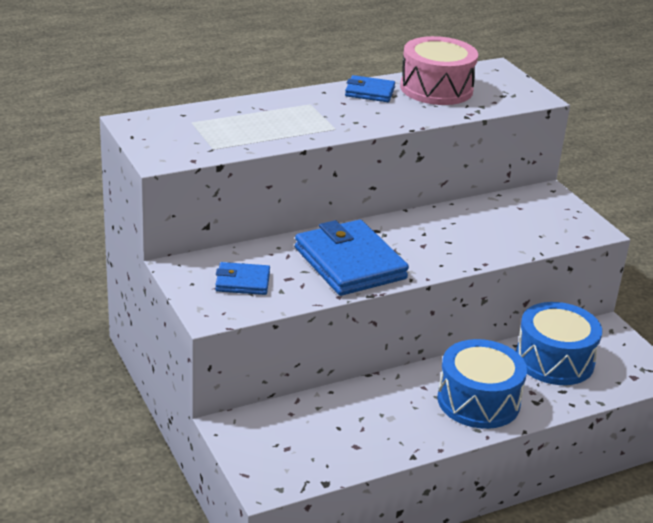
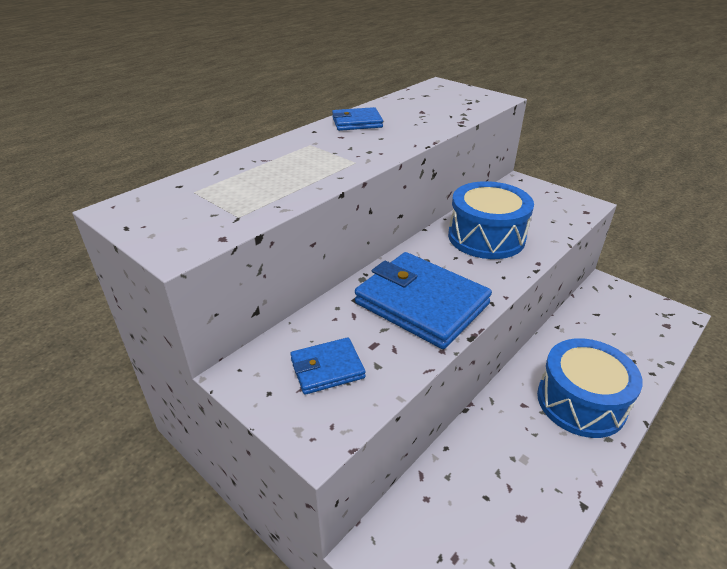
camera: 20 degrees left, 5 degrees up
(436, 89) = (411, 108): pink drum -> none
(554, 360) = (598, 331): blue drum -> blue drum (486, 237)

